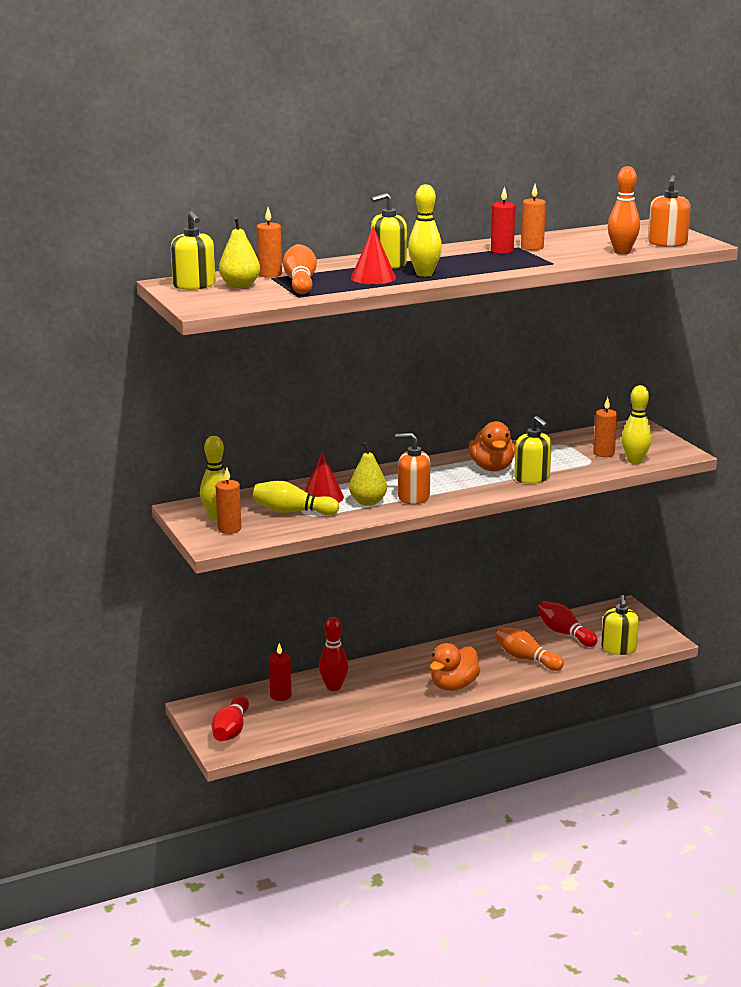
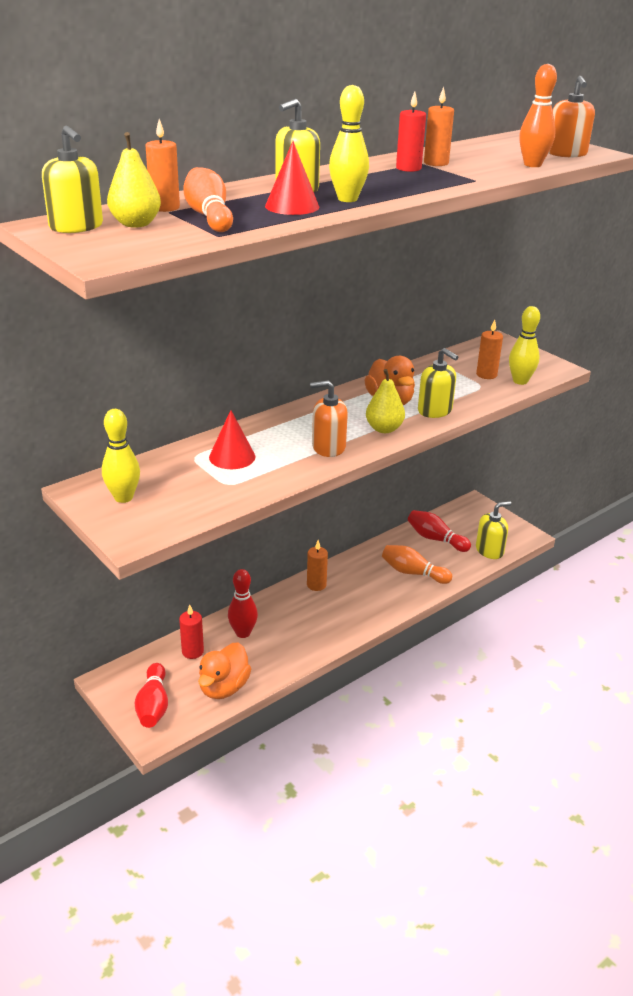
camera: 15 degrees left, 10 degrees up
(229, 529) = (143, 513): orange candle -> orange candle (316, 585)
(292, 512) = (207, 481): yellow bowling pin -> none
(368, 502) = (283, 458): yellow pear -> yellow pear (384, 429)
(453, 685) = (358, 614): orange duck -> orange duck (224, 687)
(618, 648) = (489, 550): yellow soap dispenser -> yellow soap dispenser turned 105 degrees counterclockwise

